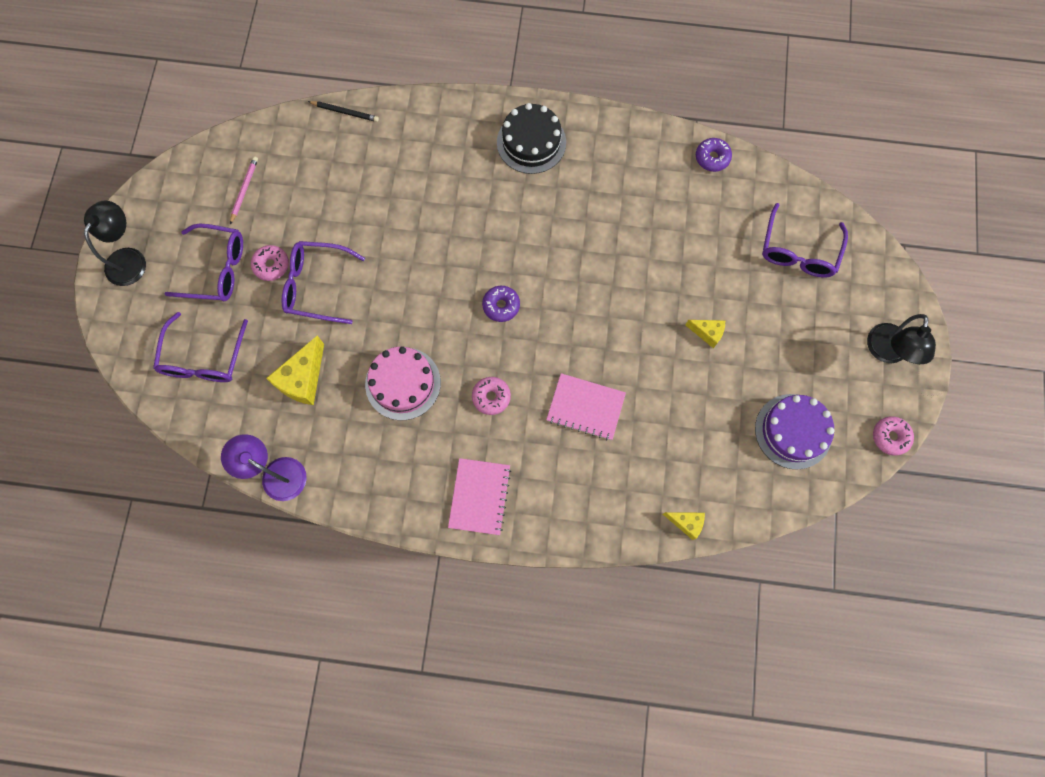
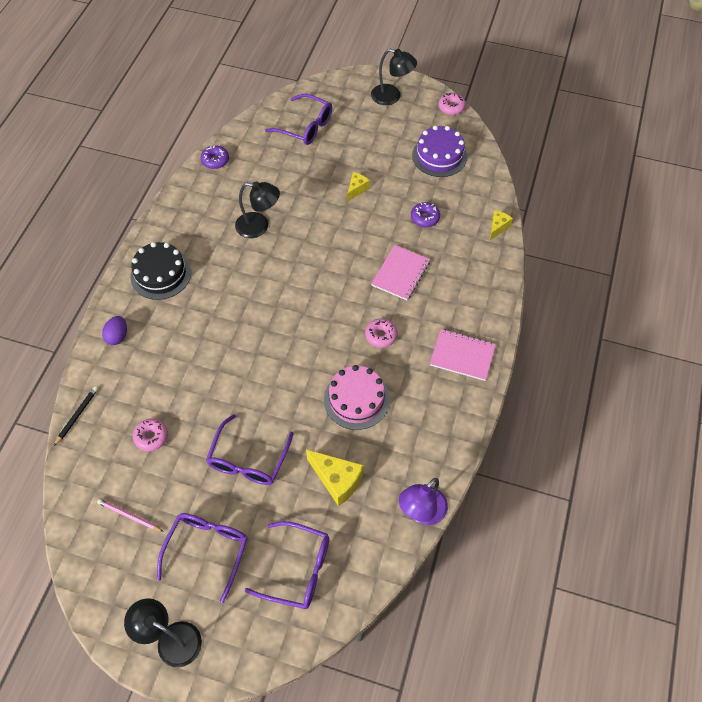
camera: 80 degrees left, 15 degrees down
(271, 265) = (217, 497): pink donut -> pink donut (151, 437)
(443, 122) = (117, 336): none -> purple egg
(501, 306) = (303, 317): purple donut -> purple donut (425, 218)
(621, 230) = (259, 226): none -> black lamp

